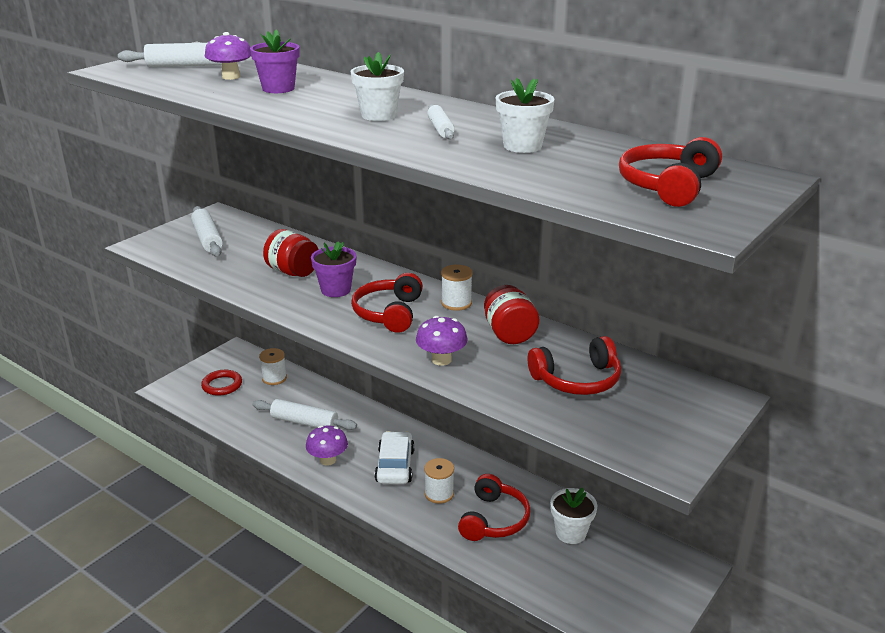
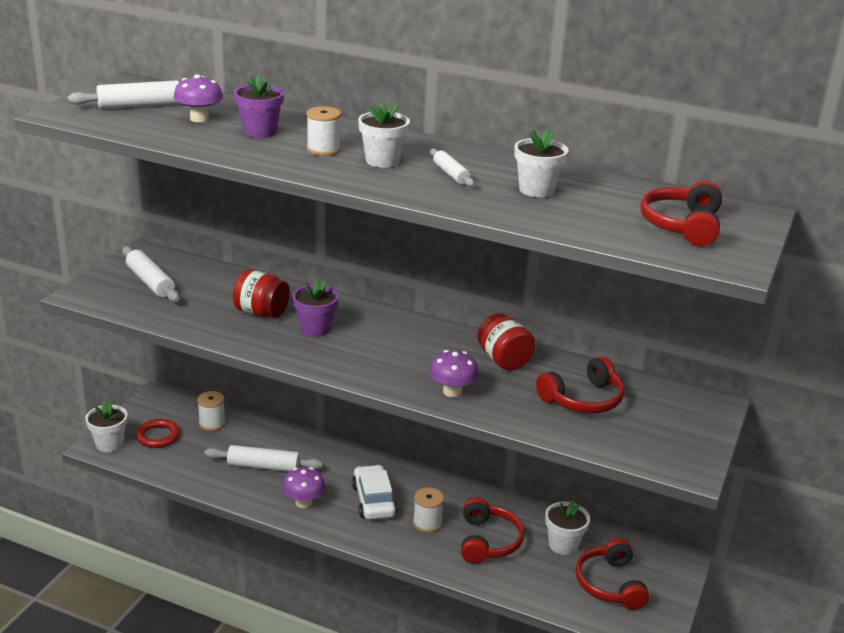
camera: 15 degrees left, 0 degrees up
(177, 388) = (109, 444): none -> white flower pot
(389, 313) = (380, 349): red headphones -> red headphones (610, 584)
(456, 303) = (440, 333): white spool -> white spool (323, 149)

